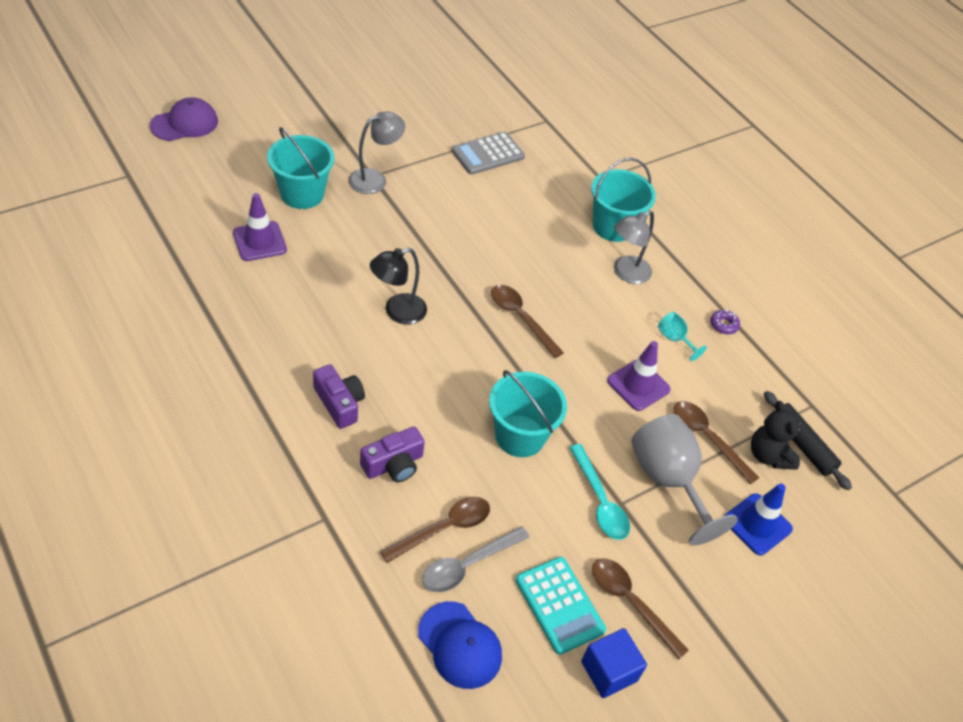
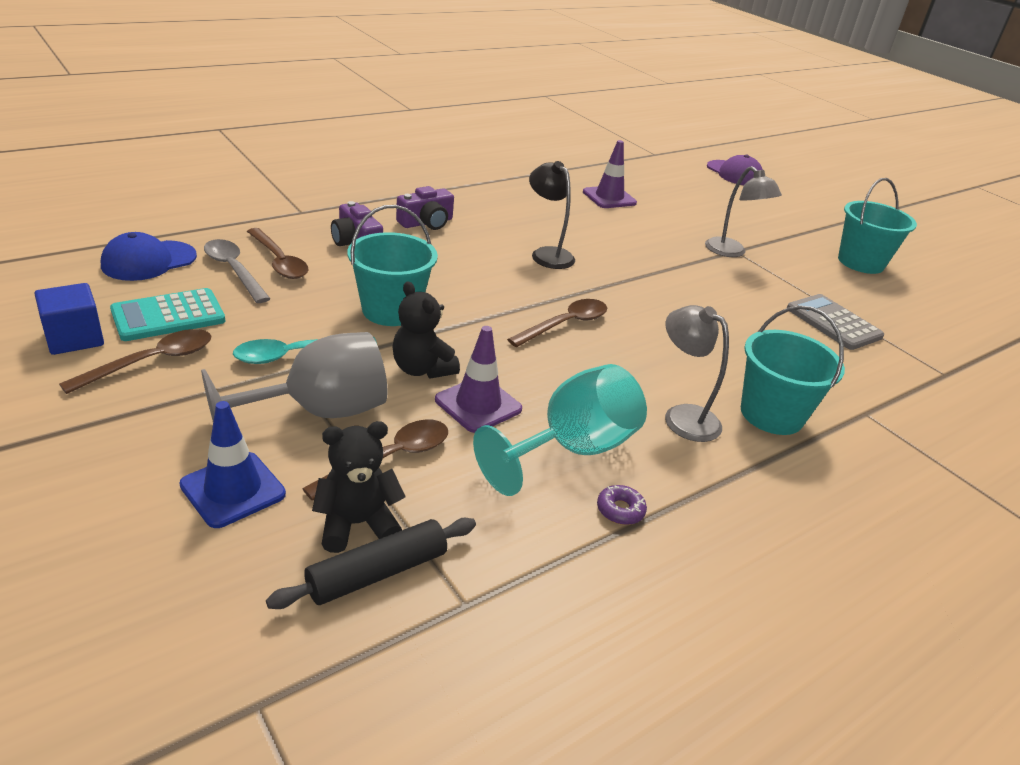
camera: 90 degrees right, 15 degrees down
(302, 194) = (683, 217): turquoise bucket -> turquoise bucket (860, 262)
(602, 417) = (422, 369): none -> black teddy bear
(674, 339) = (571, 450): turquoise goblet -> turquoise goblet, size x2.18

